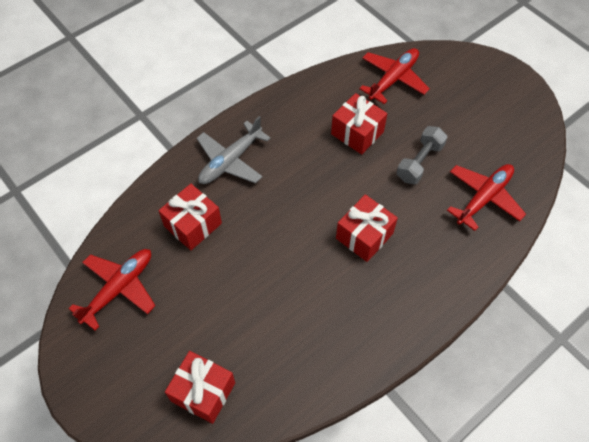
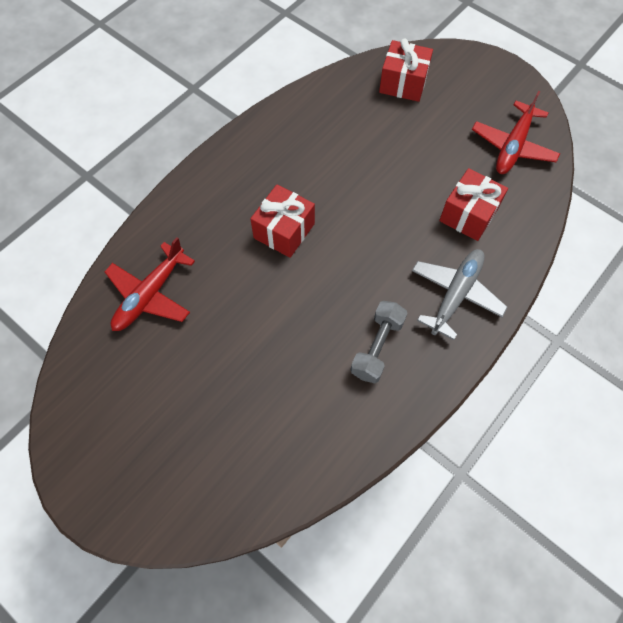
camera: 170 degrees right, 5 degrees up
(357, 133) = (309, 359): red gift -> none
(393, 79) = (268, 461): red plane -> none
(419, 162) = (226, 330): grey dumbbell -> grey dumbbell (377, 347)

